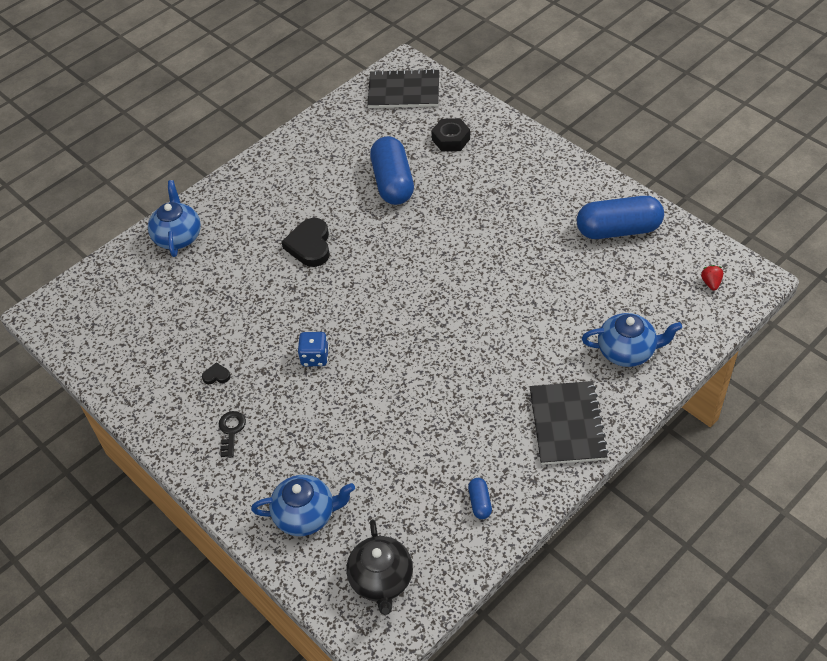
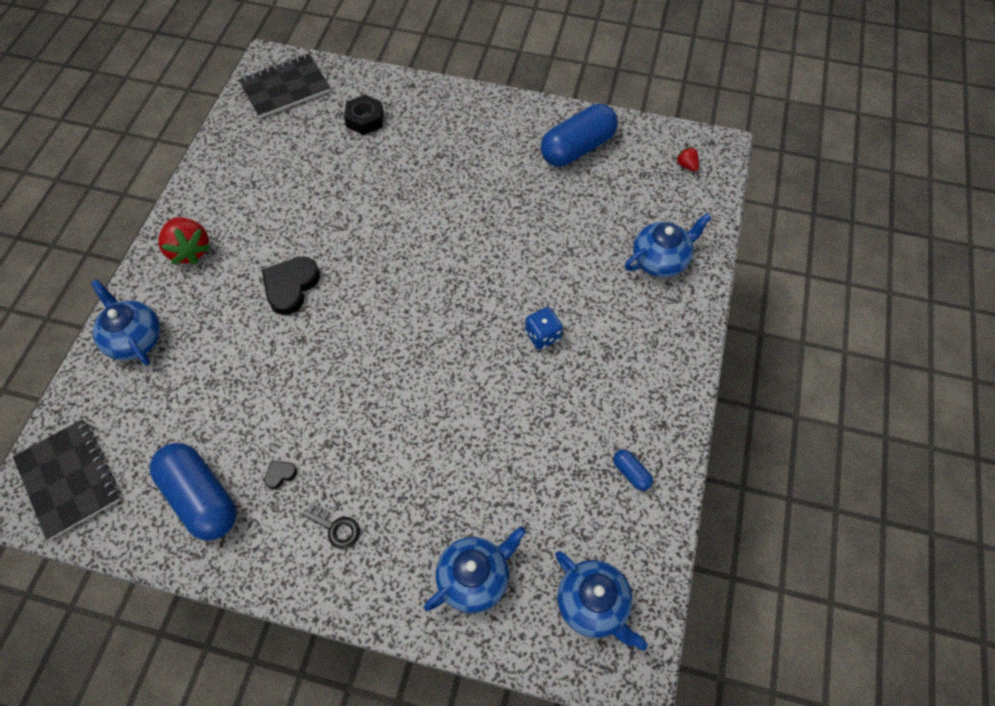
camera: 35 degrees left, 10 degrees up
(231, 431) = (336, 528): black key -> black key turned 150 degrees clockwise
(254, 189) = (189, 250): none -> red strawberry
(310, 245) = (291, 286): black heart -> black heart turned 60 degrees clockwise
(315, 357) = (373, 403): blue dice -> blue dice (542, 335)
(381, 580) = (593, 604): black teapot -> blue teapot
(393, 183) = (335, 185): blue capsule -> blue capsule (201, 498)
(567, 424) = (656, 355): black notebook -> black notebook (69, 479)

